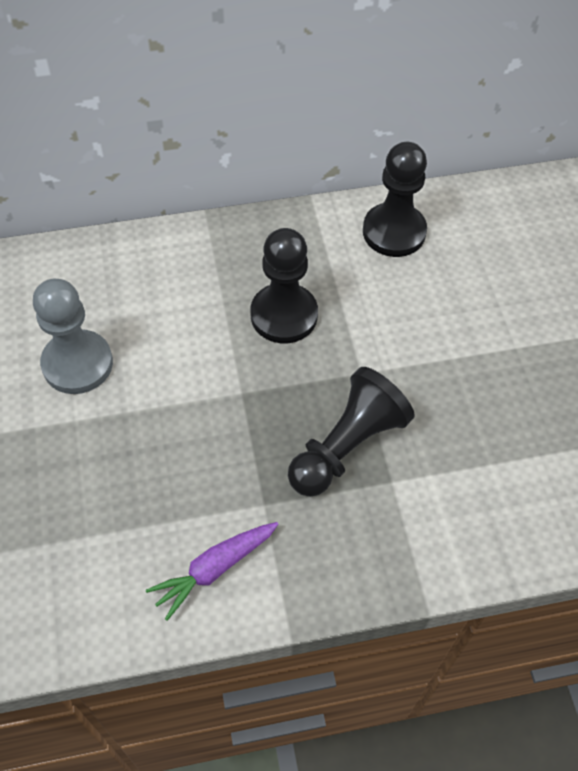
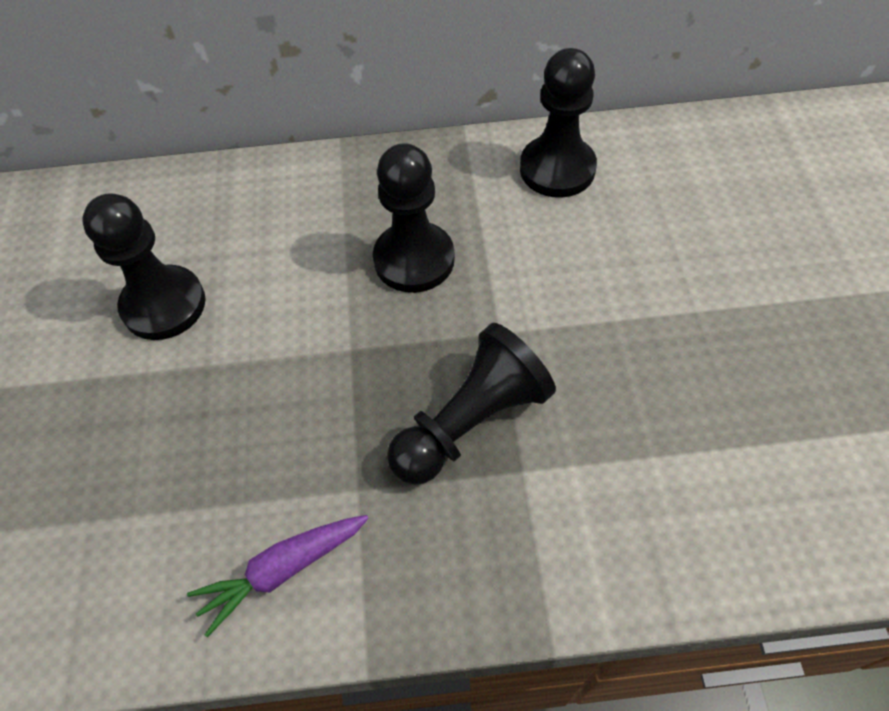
camera: 10 degrees right, 0 degrees up
(77, 364) = (164, 305): grey pawn -> black pawn

